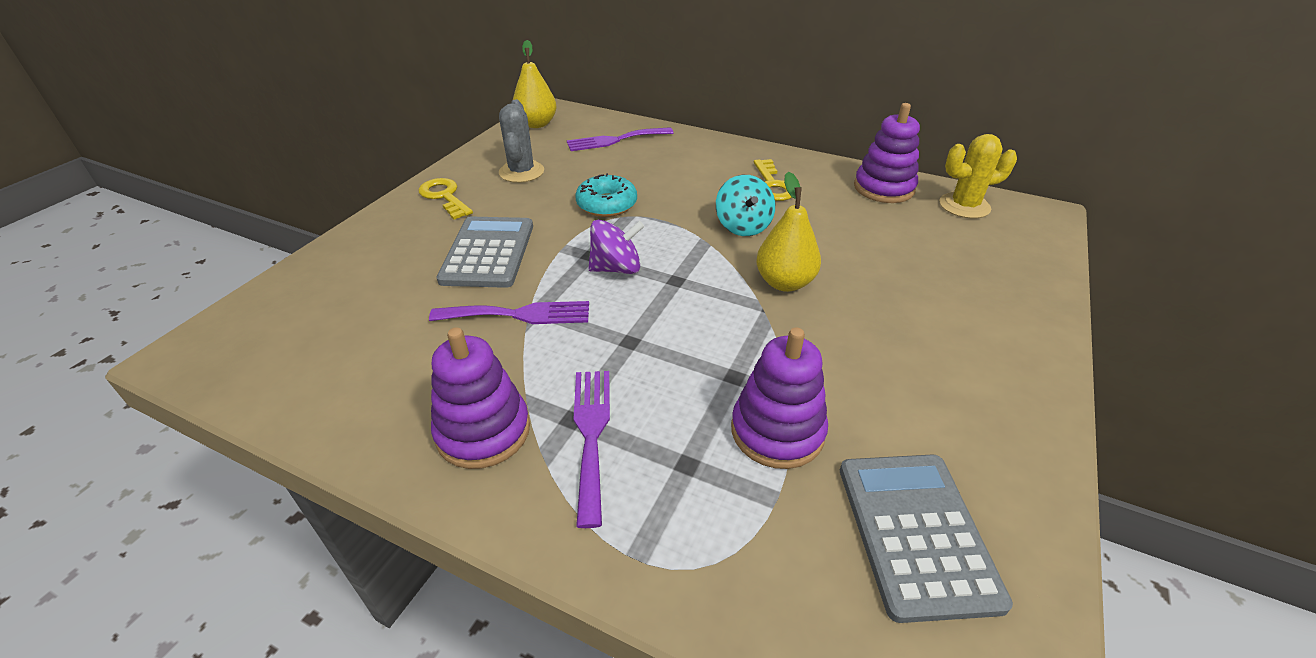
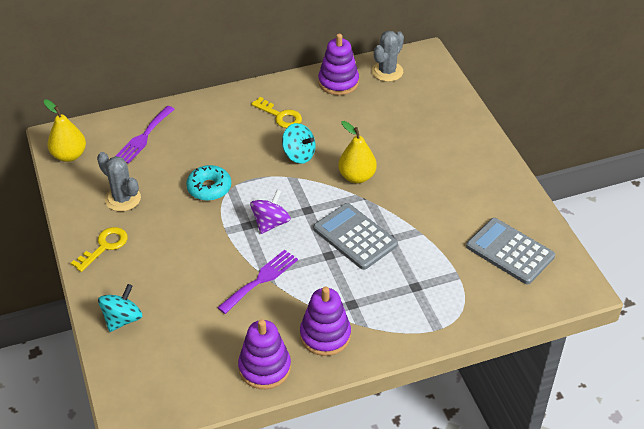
camera: 45 degrees left, 5 degrees up
(350, 260) = (122, 319): none -> turquoise spinning top
(444, 196) = (104, 246): yellow key -> yellow key turned 120 degrees clockwise
(488, 253) = (191, 261): grey calculator -> grey calculator (355, 237)
(591, 434) = (367, 303): purple fork -> none
(777, 431) = (431, 249): purple stacking toy -> purple stacking toy (264, 368)
(964, 206) = (387, 72): yellow cactus -> grey cactus

